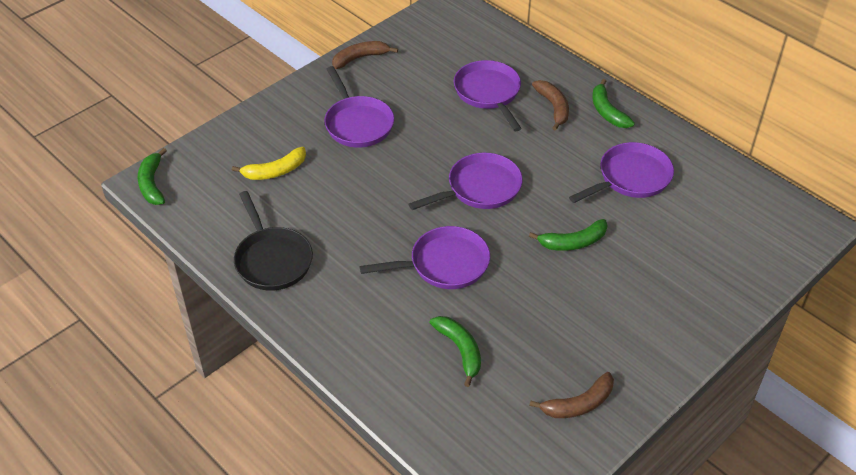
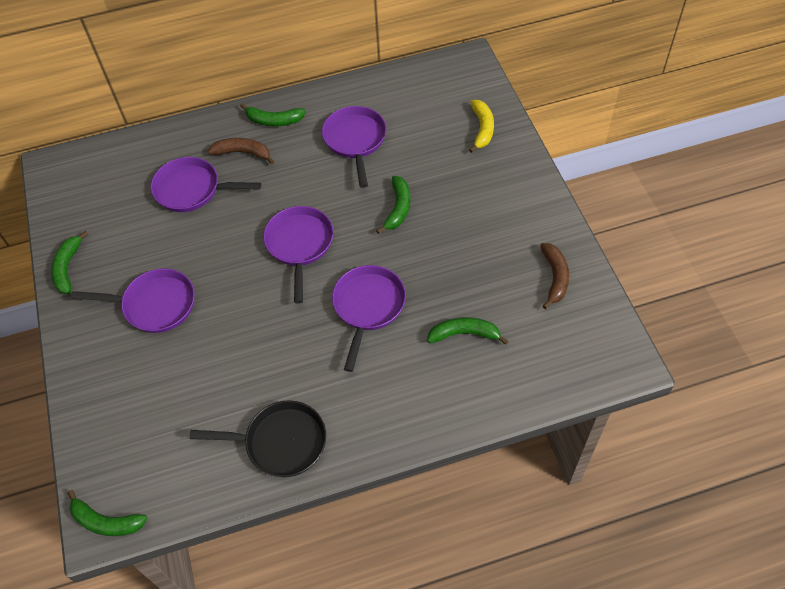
camera: 60 degrees left, 10 degrees up
(275, 171) = (168, 398): yellow banana -> yellow banana (482, 129)
(360, 58) = (68, 267): brown banana -> green banana

